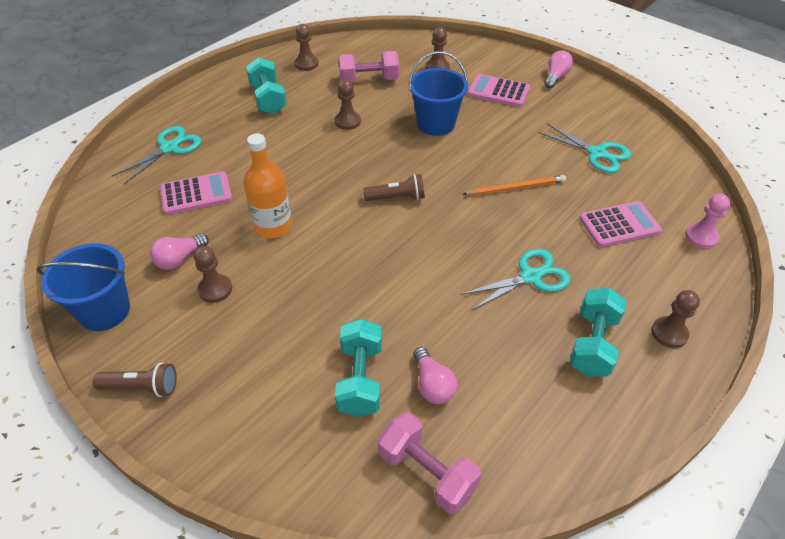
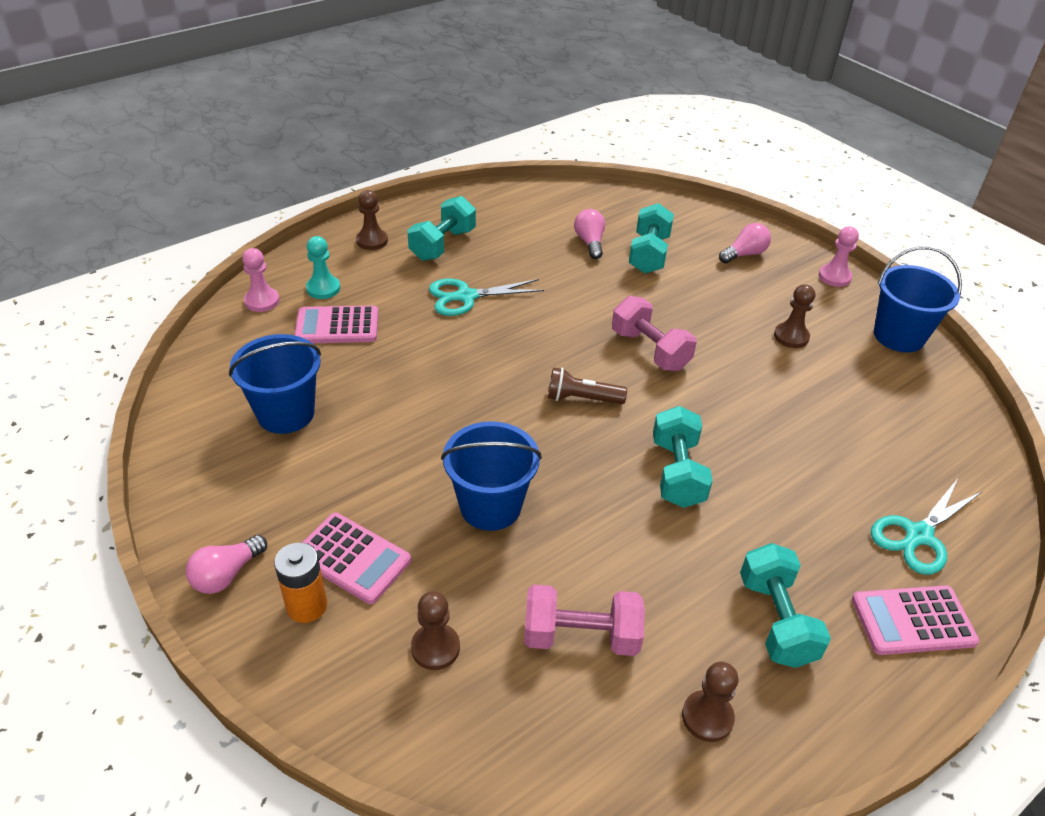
camera: 170 degrees left, 5 degrees down
(142, 387) = (834, 277): brown flashlight -> pink pawn
(179, 259) = (840, 372): pink light bulb -> pink light bulb (744, 254)
(196, 194) = (848, 449): pink calculator -> pink calculator (913, 621)
(273, 226) = (738, 390): orange bottle -> none
(322, 159) = (677, 473): none -> turquoise dumbbell
(347, 121) = (633, 538): brown pawn -> none
(427, 472) = (607, 204): pink dumbbell -> pink dumbbell (650, 350)
(507, 72) = (307, 606): none -> orange battery
(516, 188) = (426, 386): orange pencil -> none
(597, 153) = (286, 413): turquoise scissors -> blue bucket
(663, 260) = (323, 288): none -> turquoise pawn

